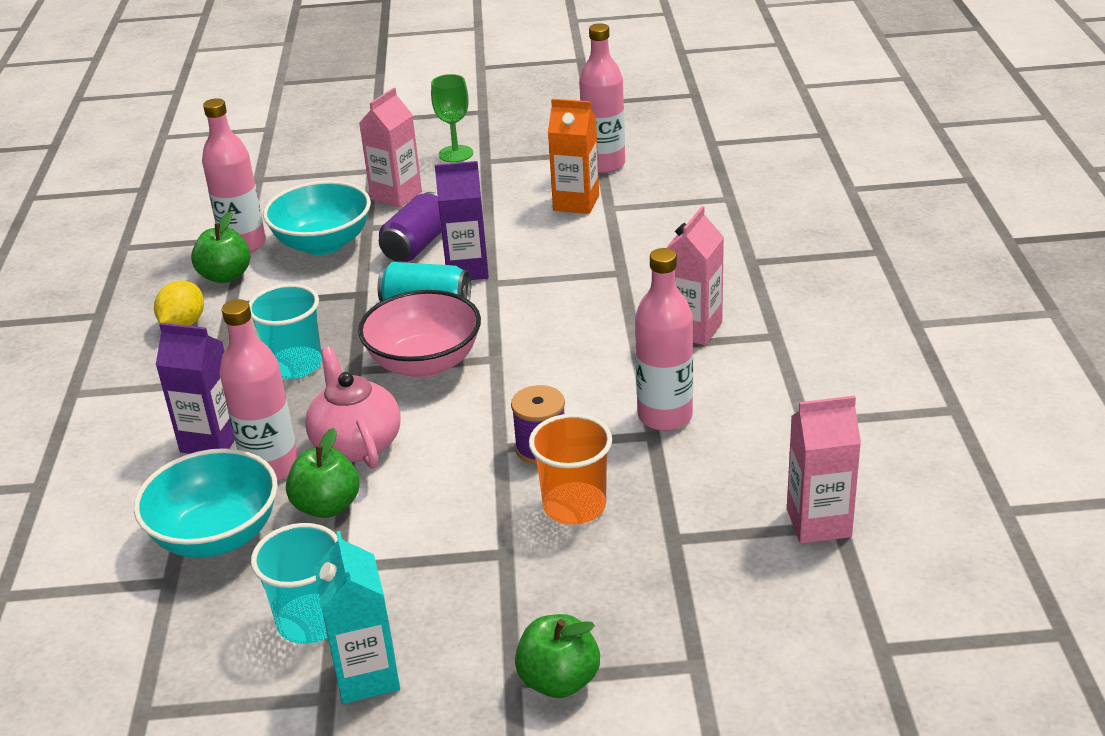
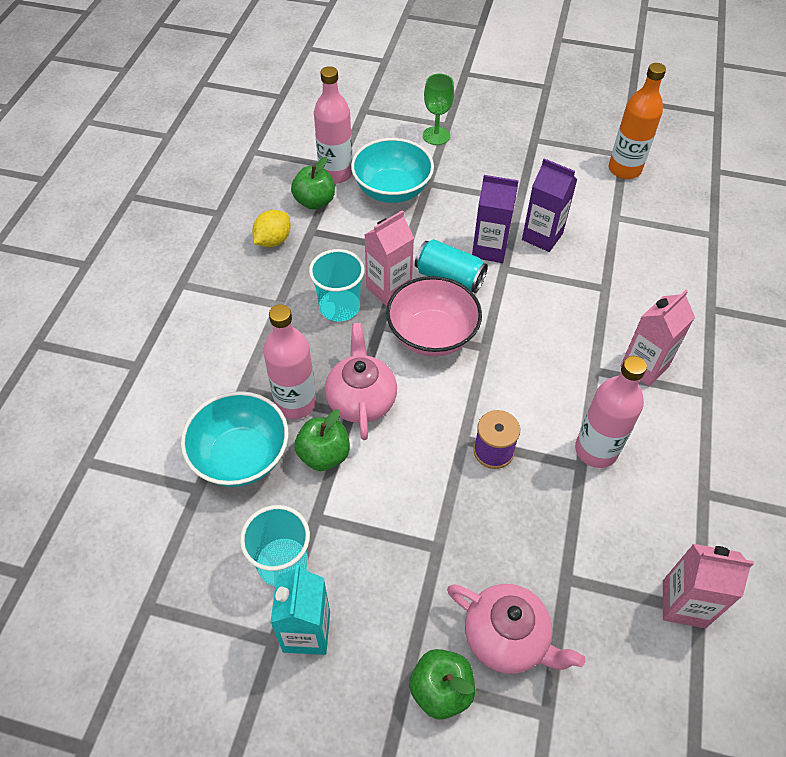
camera: 15 degrees right, 20 degrees up
(211, 440) = (262, 362): purple carton -> purple carton (542, 236)
(396, 195) = (458, 156): pink carton -> pink carton (388, 288)
(417, 245) = (459, 212): purple can -> none
(455, 154) = (514, 126): green goblet -> green goblet (436, 136)
(574, 506) = (501, 518): orange cup -> none
(576, 203) = (591, 204): orange carton -> none
(604, 164) = (624, 169): pink bottle -> orange bottle
(622, 610) = (507, 637): none -> pink teapot

